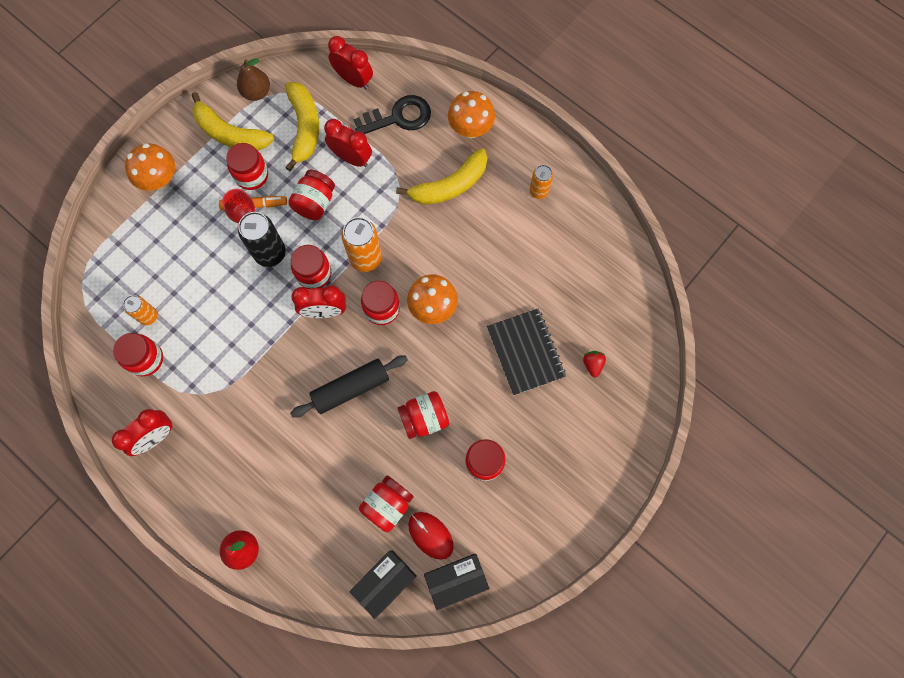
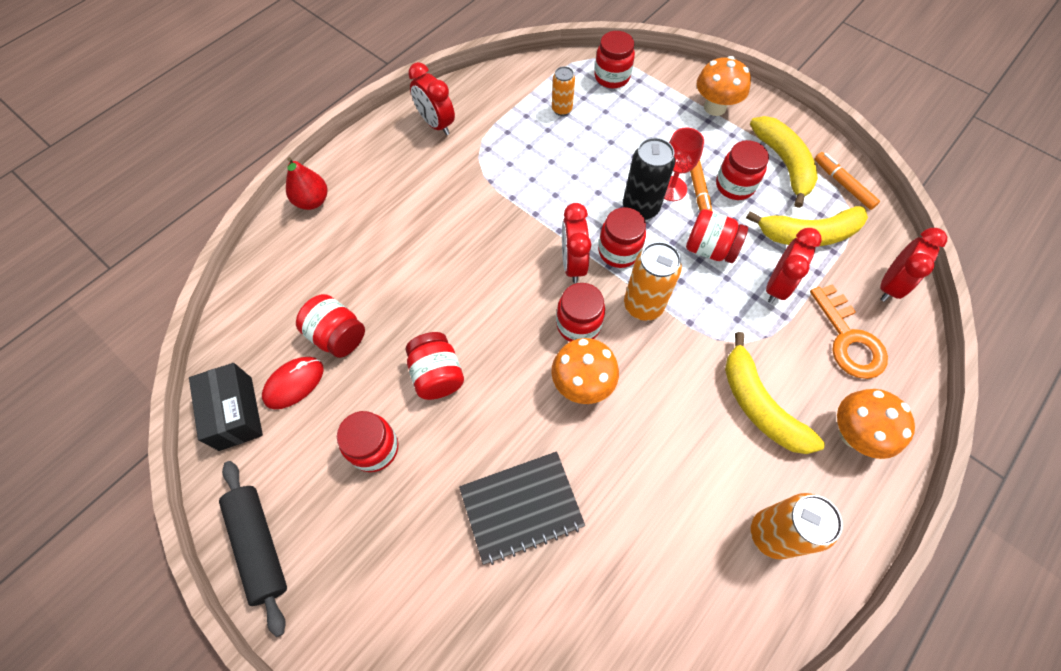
camera: 90 degrees right, 10 degrees down
(146, 359) = (516, 111): red jar -> red jar (612, 77)
(230, 133) = (783, 163): yellow banana -> yellow banana turned 135 degrees clockwise
(256, 92) = (843, 185): brown pear -> orange marker
(350, 388) = (479, 293): black rolling pin -> black rolling pin (260, 545)
(385, 583) = (250, 334): black box -> none
(398, 117) = (848, 339): black key -> orange key
(538, 191) = (772, 534): orange can -> orange can, size x1.65
(592, 364) = (501, 610): red strawberry -> none

